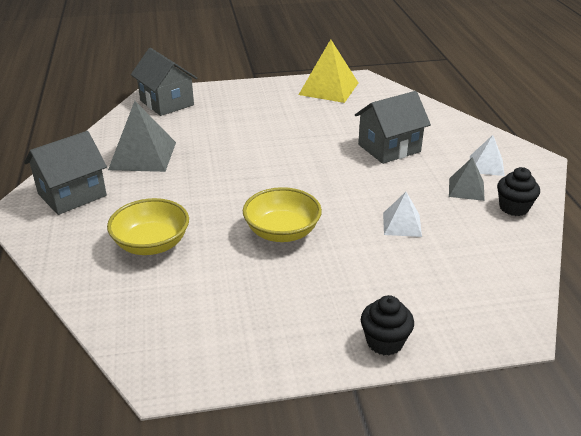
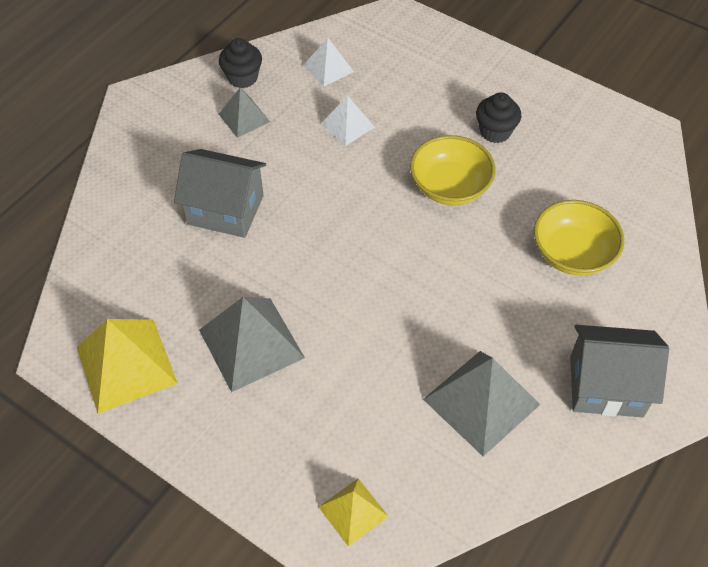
camera: 135 degrees left, 20 degrees up
(167, 103) = (353, 511): grey house -> yellow pyramid
(287, 118) = (251, 343): none -> grey pyramid
(384, 342) = (484, 61): black cupcake -> black cupcake (495, 131)
(486, 165) = (184, 126): white pyramid -> white pyramid (328, 68)

